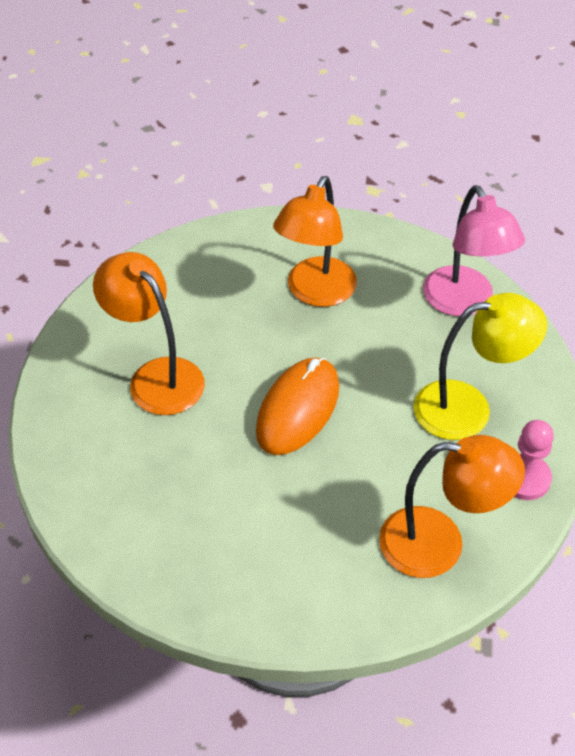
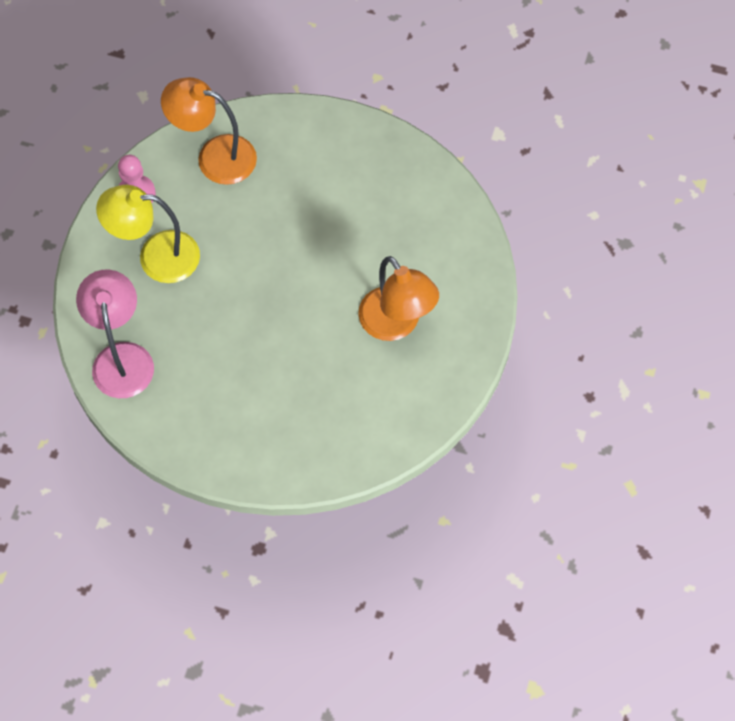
camera: 170 degrees left, 15 degrees up
(298, 409) = (288, 276): orange mouse -> none
(315, 293) = (247, 389): orange lamp -> none

